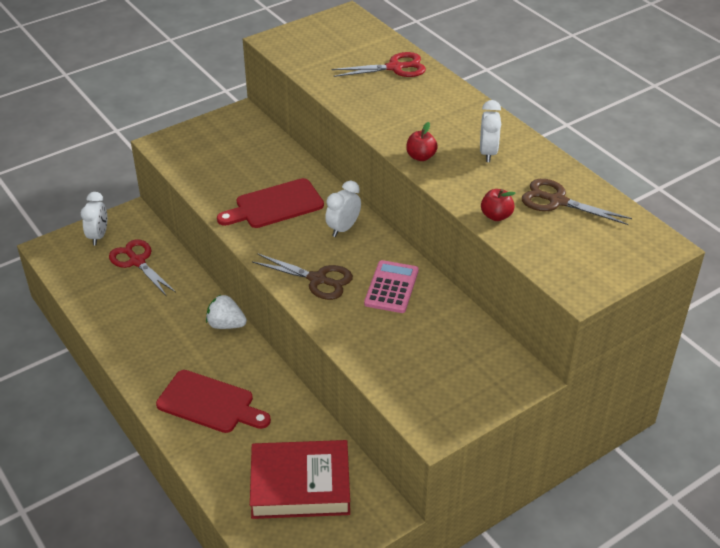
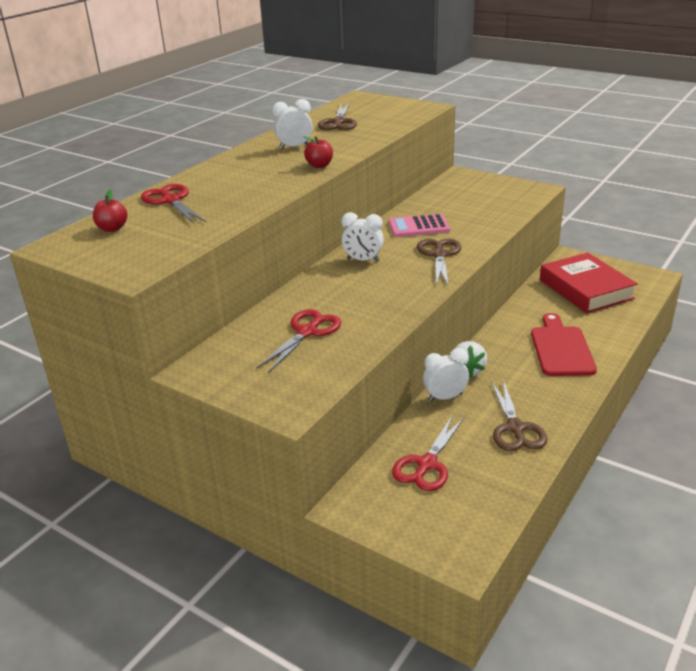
camera: 110 degrees left, 10 degrees down
(98, 236) = (406, 519): white clock -> white clock (445, 397)
(134, 322) = (515, 428): none -> brown scissors
(246, 170) = (307, 332): none -> red scissors
(275, 205) = (355, 300): red cutting board -> none
(496, 216) = (374, 134): red apple -> red apple (112, 228)

